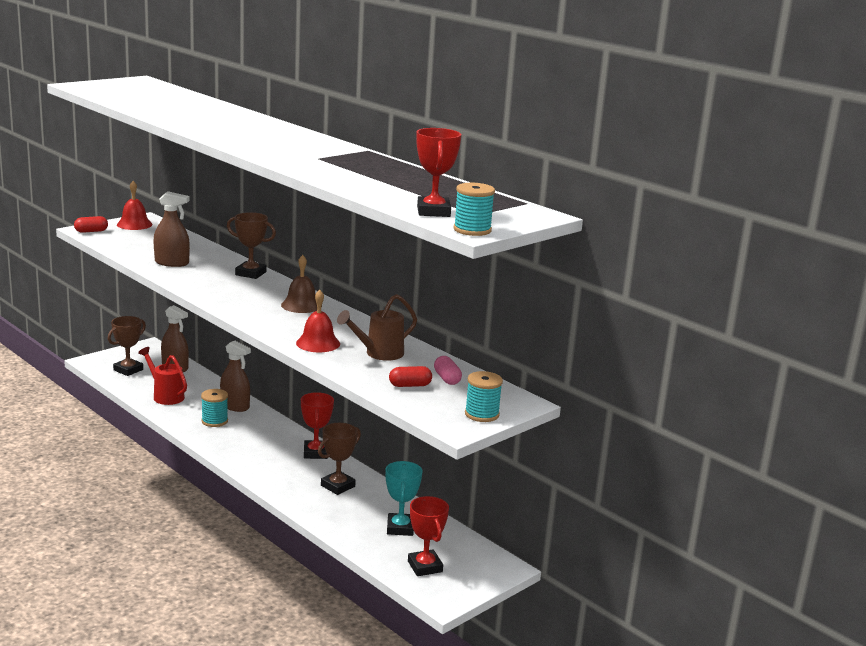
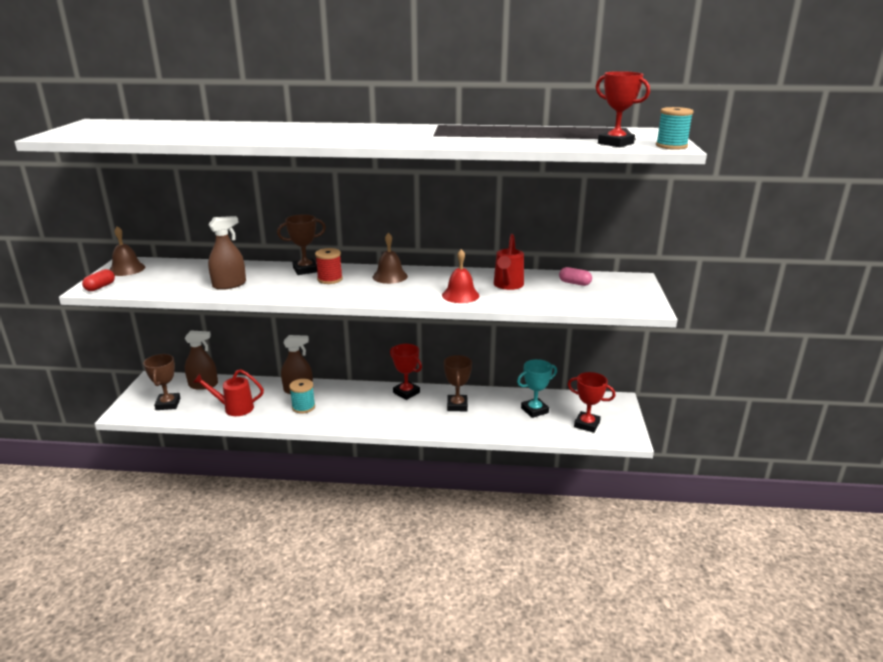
camera: 40 degrees left, 5 degrees up
(134, 224) = (127, 269): red bell -> brown bell
(250, 288) = (330, 279): none -> red spool
(379, 354) = (507, 285): brown watering can -> red watering can
(400, 528) = (534, 410): turquoise trophy -> turquoise trophy turned 75 degrees counterclockwise
(410, 385) = (569, 296): red capsule -> none
(482, 414) = (638, 294): turquoise spool -> none

